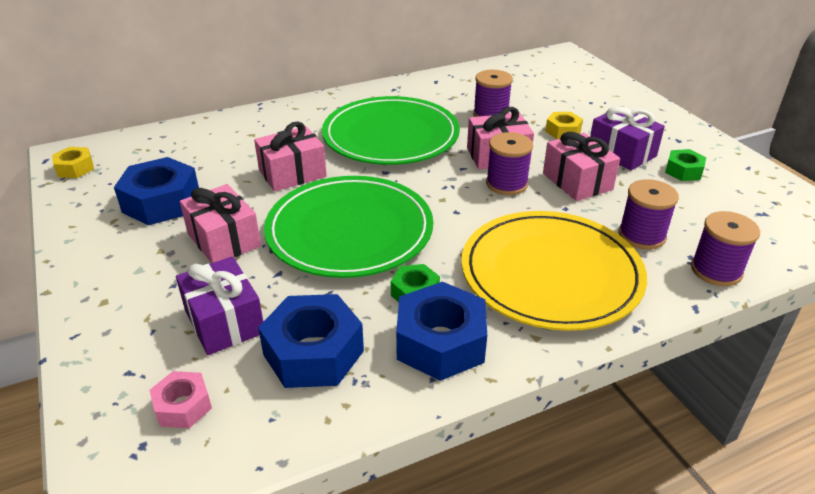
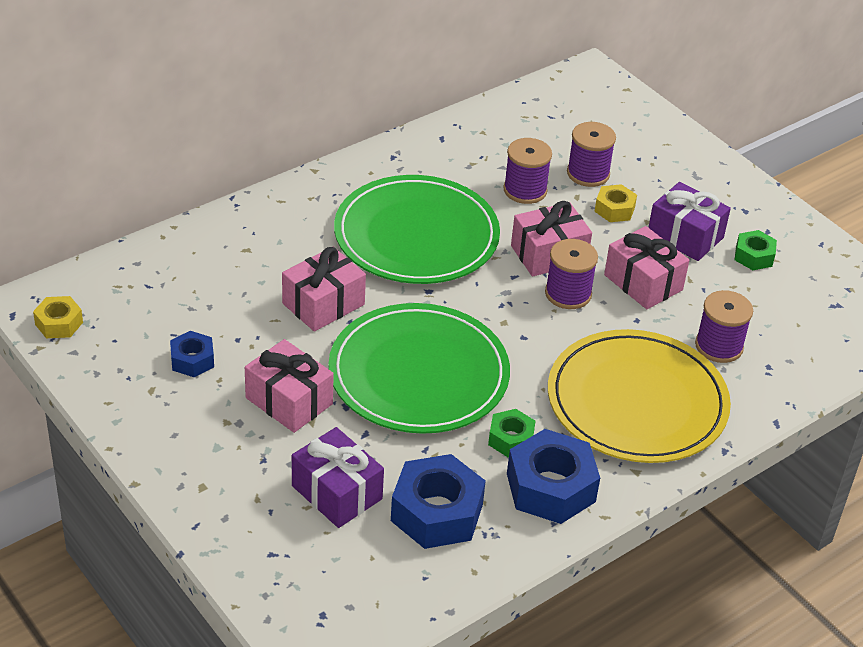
camera: 15 degrees left, 5 degrees up
(161, 202) = (192, 360): blue nut -> blue nut, size x0.54
(183, 406) = (340, 577): pink nut -> none
(716, 270) = (793, 379): purple spool -> purple spool (588, 173)

